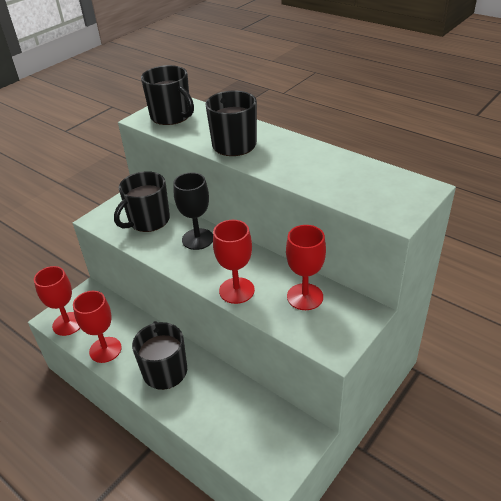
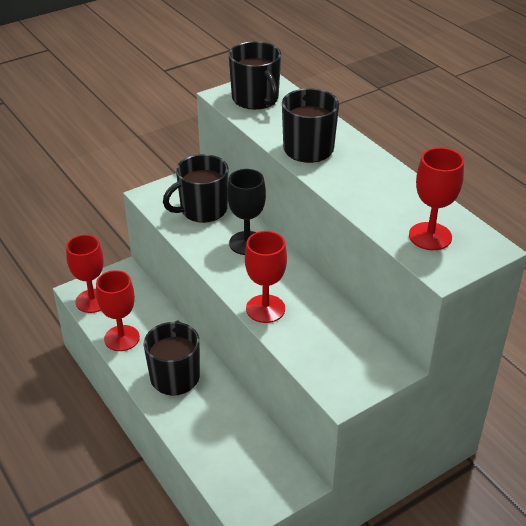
camera: 15 degrees right, 0 degrees up
(305, 297) = (334, 334): red goblet -> red goblet (430, 236)

